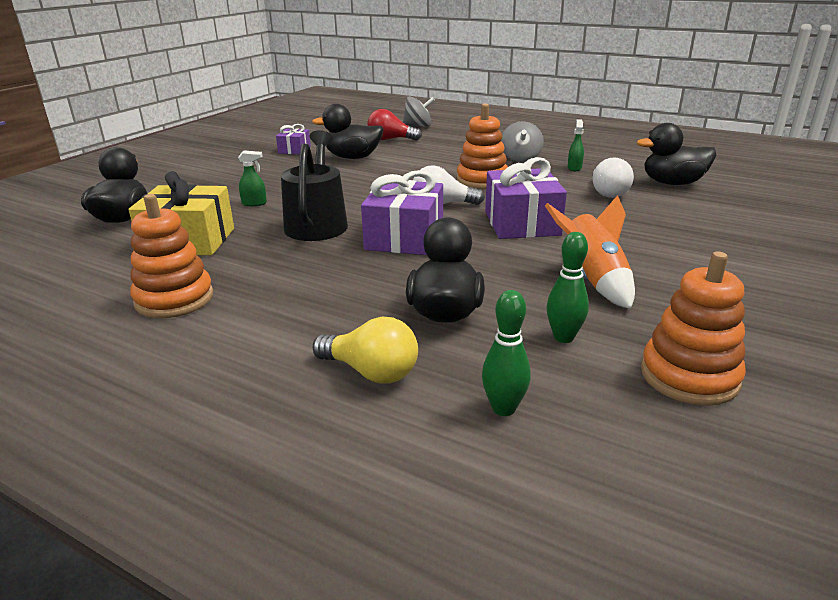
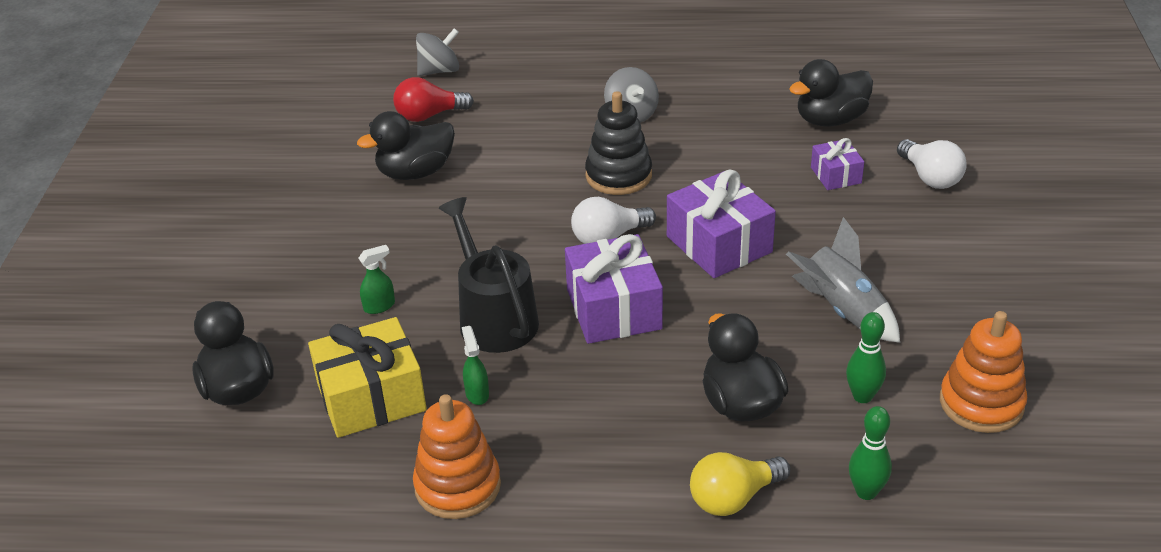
camera: 25 degrees left, 10 degrees up
(294, 150) = (315, 177): purple gift -> purple gift (835, 175)
(371, 372) = (733, 498): yellow light bulb -> yellow light bulb turned 150 degrees clockwise
(482, 180) = (618, 175): orange stacking toy -> black stacking toy
(574, 168) = (707, 118): green spray bottle -> green spray bottle (477, 393)
(593, 279) = (842, 310): orange rocket -> grey rocket
(607, 192) = (773, 159): white light bulb -> white light bulb (930, 177)

